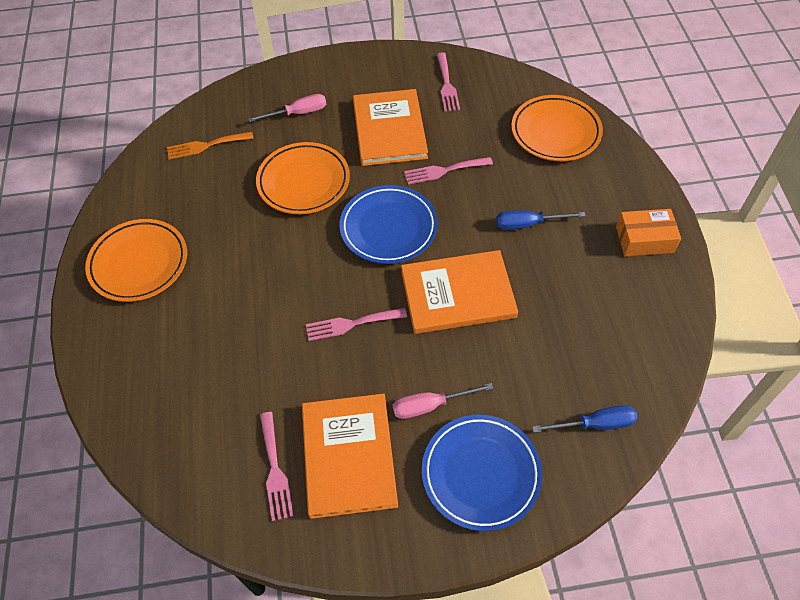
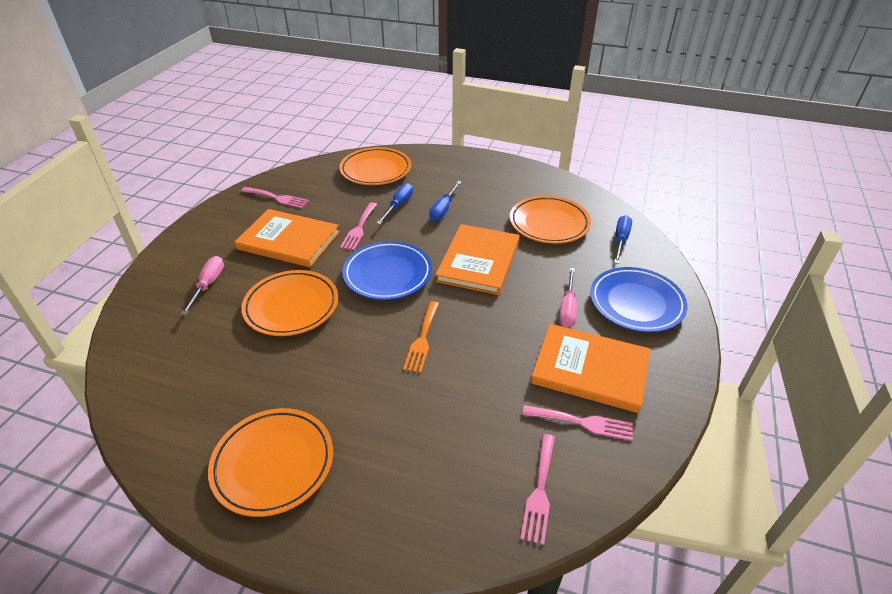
camera: 65 degrees left, 15 degrees down
(206, 146) = (173, 361): orange fork -> orange fork (422, 339)
(351, 324) = (465, 327): pink fork -> pink fork (539, 492)
(505, 183) = (398, 205): none -> blue screwdriver
(575, 335) = (549, 223): none -> orange plate
(644, 239) = (494, 171): orange box -> none

